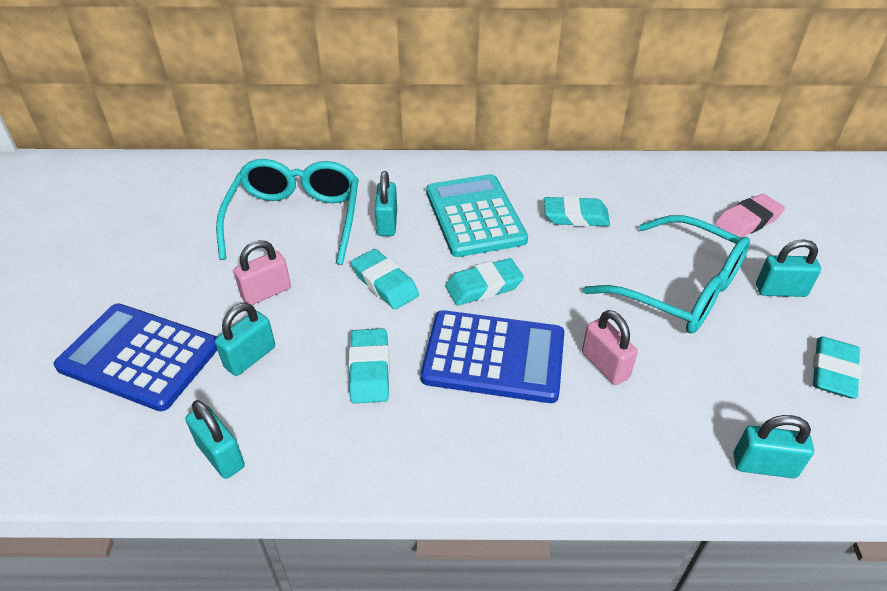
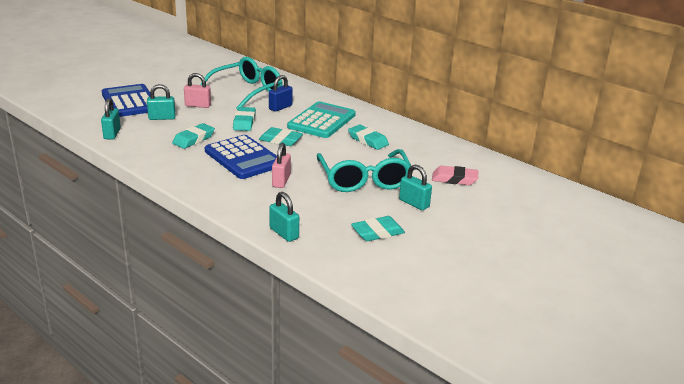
camera: 40 degrees right, 15 degrees down
(387, 223) = (280, 107): turquoise padlock -> blue padlock

